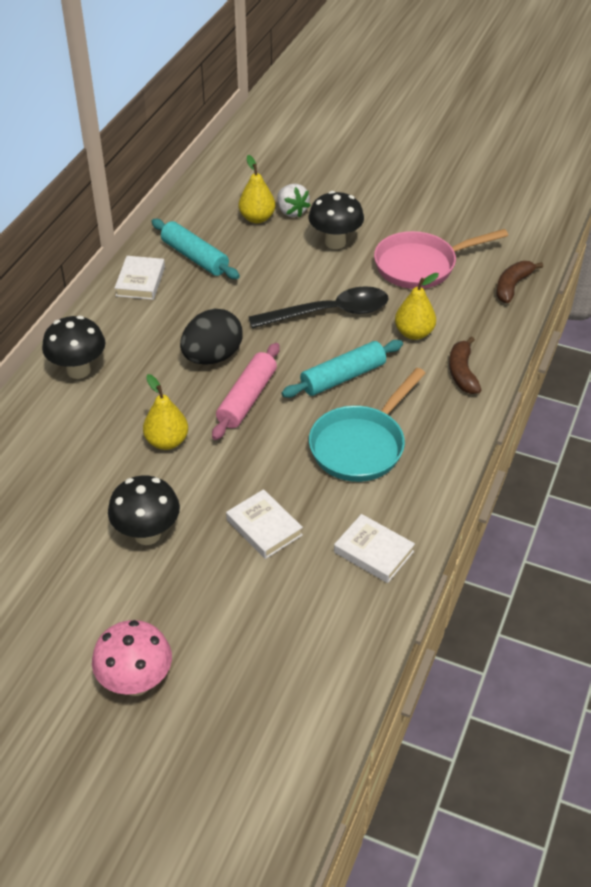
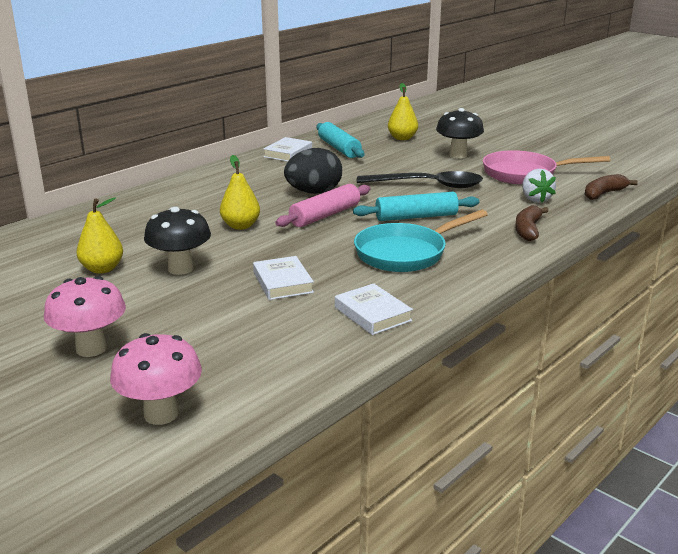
camera: 20 degrees right, 20 degrees down
(78, 370) = (204, 184): black mushroom -> none
(258, 747) = (161, 414): none -> pink mushroom
(291, 211) = (432, 138): white strawberry -> white strawberry (535, 199)
(414, 333) = (496, 204): yellow pear -> yellow pear (102, 269)

